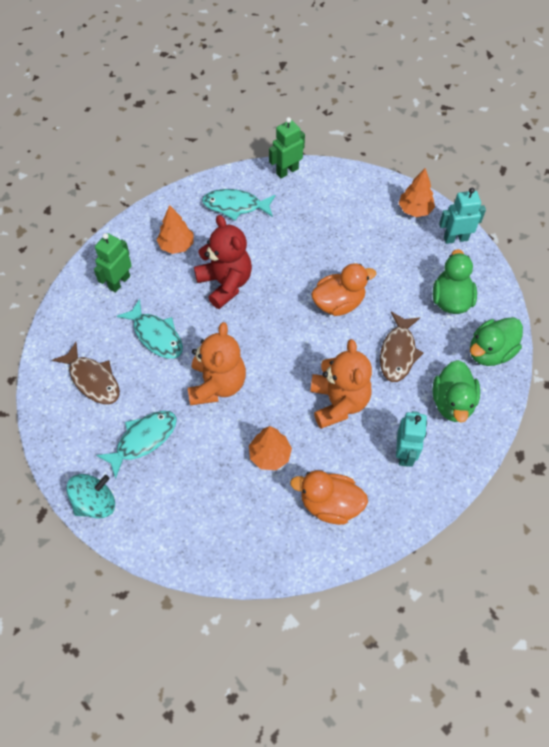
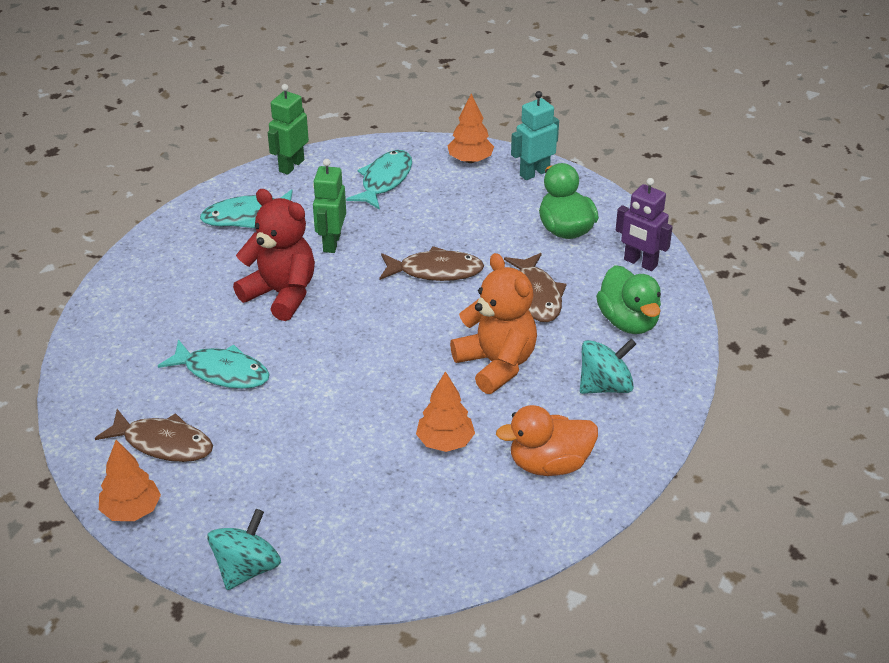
camera: 25 degrees left, 20 degrees down
(119, 282) = (137, 334): green robot -> green robot (331, 243)
(143, 440) = (271, 482): turquoise fish -> turquoise fish (384, 180)
(176, 245) = (193, 275): orange tree -> orange tree (131, 511)
(217, 384) = (334, 395): orange teddy bear -> none
(338, 303) = (435, 271): orange duck -> brown fish
(404, 453) = (605, 386): turquoise robot -> turquoise spinning top
(490, 352) = (640, 263): green duck -> purple robot

